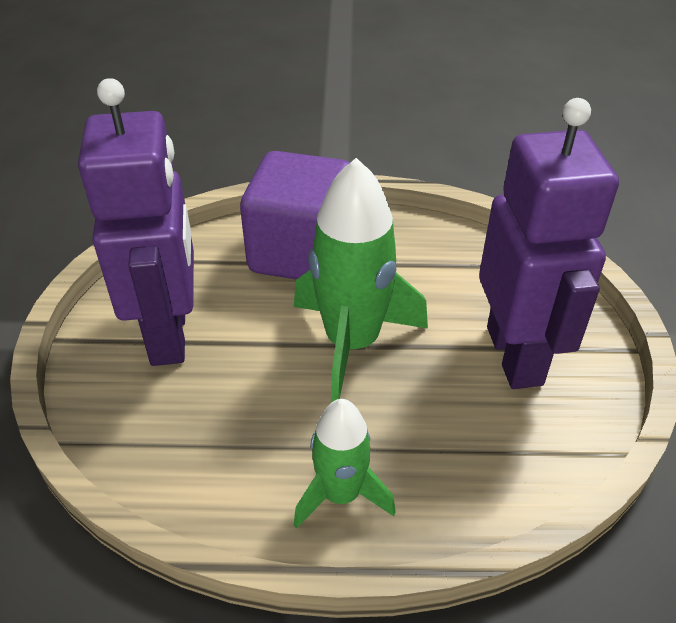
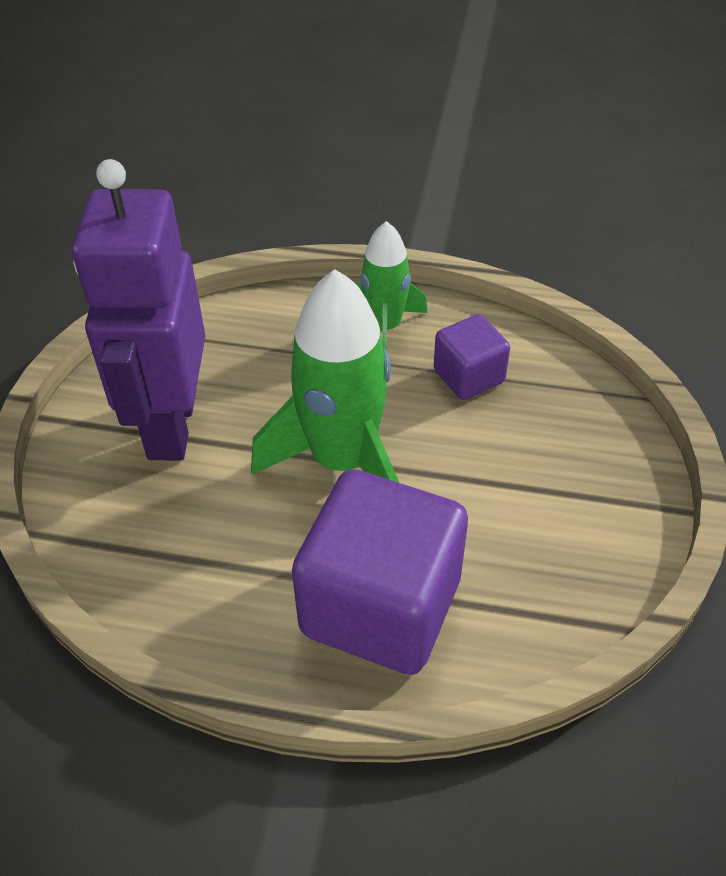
camera: 170 degrees left, 5 degrees up
(170, 334) = (553, 499): purple robot -> none
(242, 442) = (468, 376): none -> purple cube

